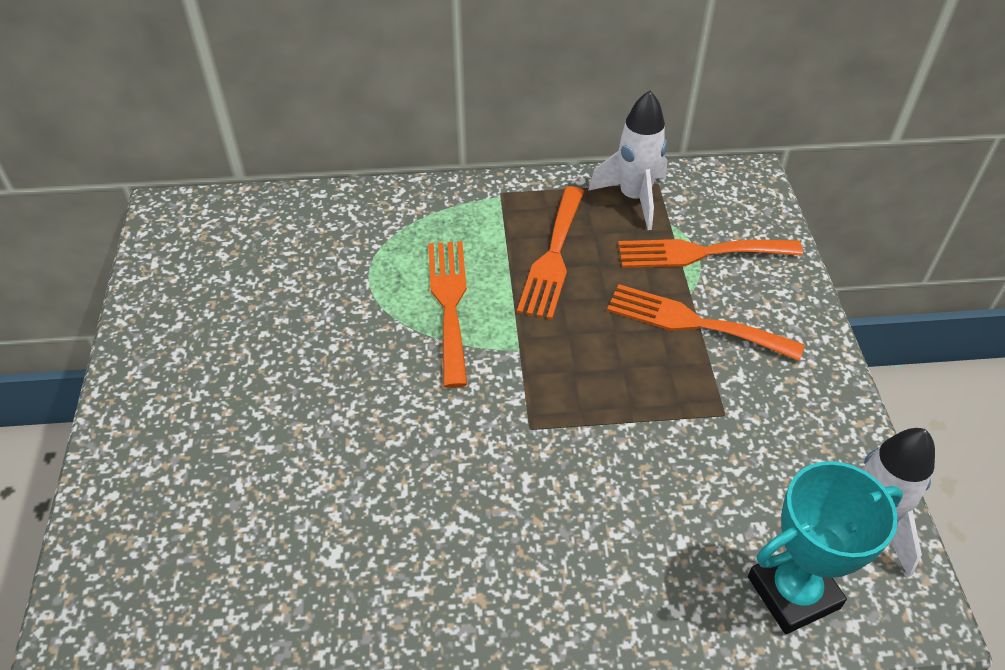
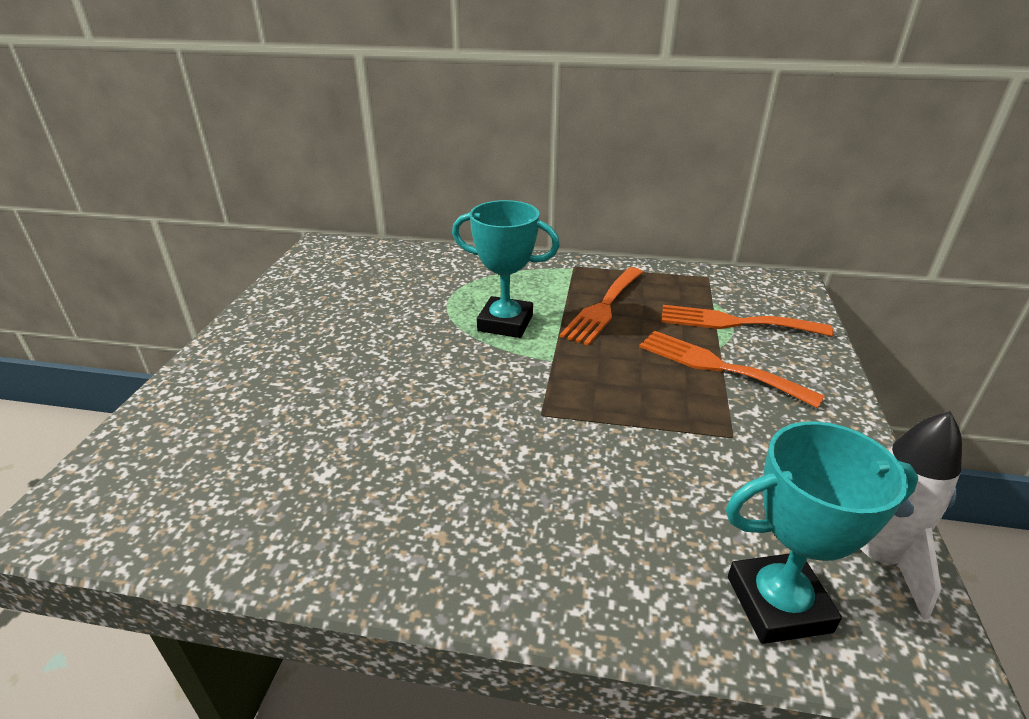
camera: 15 degrees right, 15 degrees down
(449, 303) = (505, 323): orange fork -> turquoise trophy
(634, 198) = (684, 282): white rocket -> none

